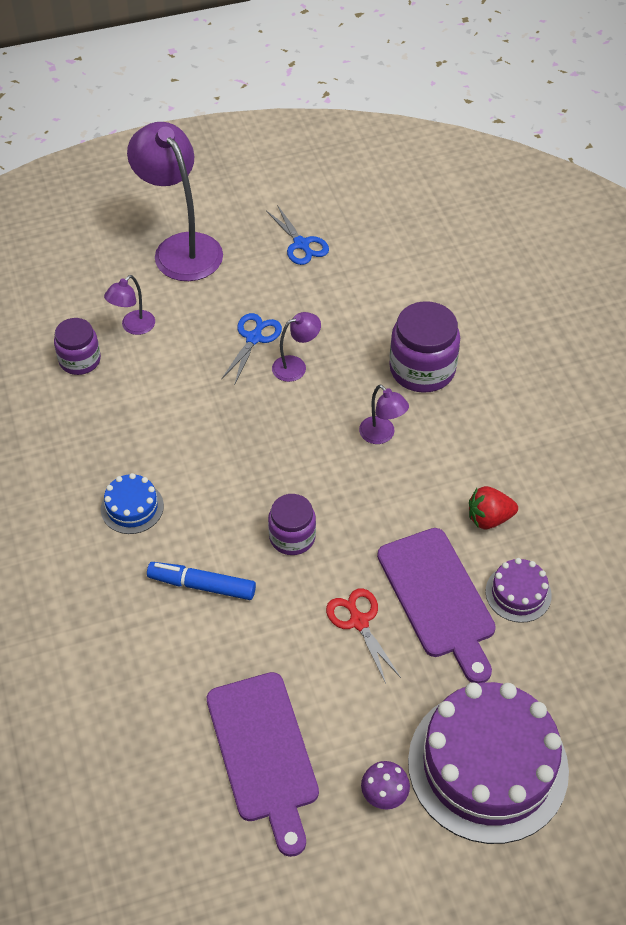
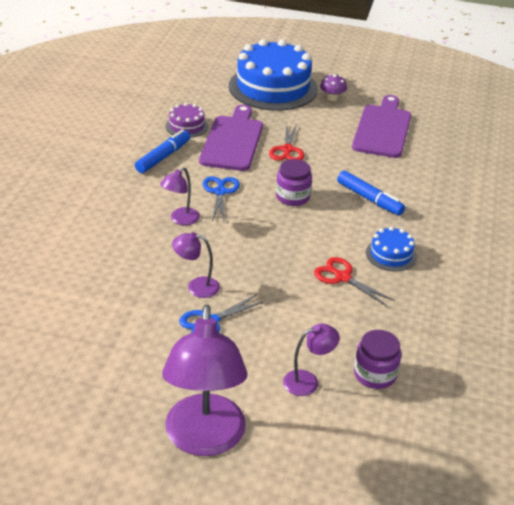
camera: 150 degrees left, 15 degrees down
(166, 449) = (342, 277): none -> red scissors
(301, 244) = (89, 383): blue scissors -> blue scissors (220, 192)
(382, 435) = (180, 219): purple lamp -> purple lamp turned 135 degrees counterclockwise
(422, 369) = (106, 243): purple jar -> none
(488, 765) = (273, 87): purple cake -> blue cake
(489, 518) = (163, 157): red strawberry -> blue marker

